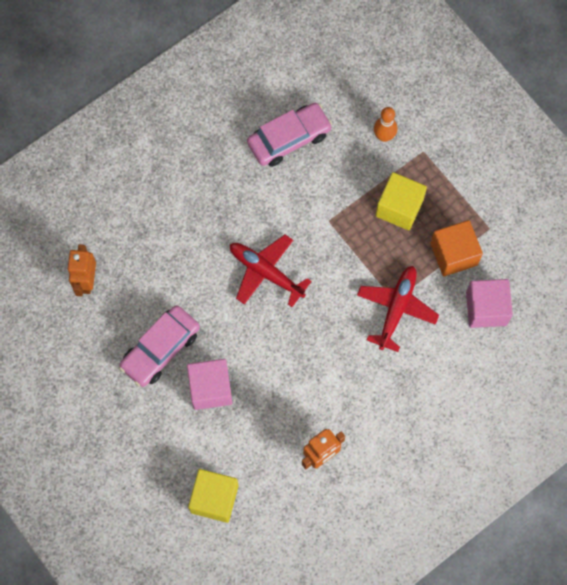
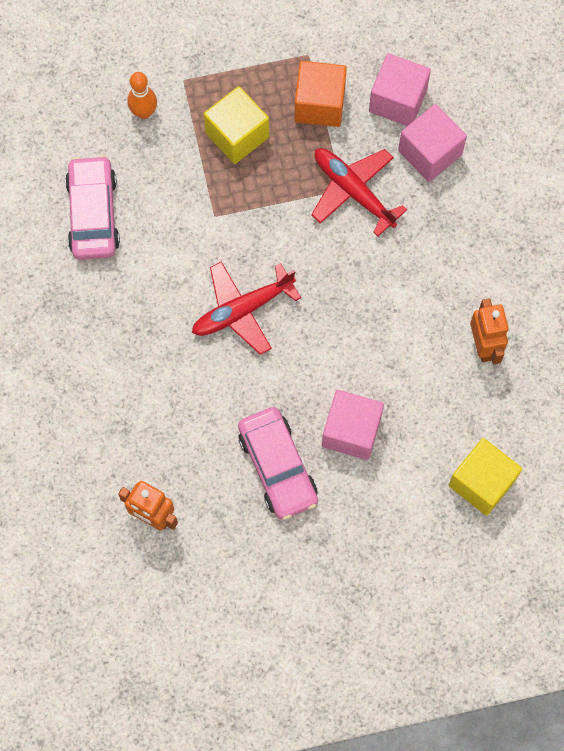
camera: 65 degrees left, 0 degrees up
(456, 350) = (430, 153): none -> pink cube

